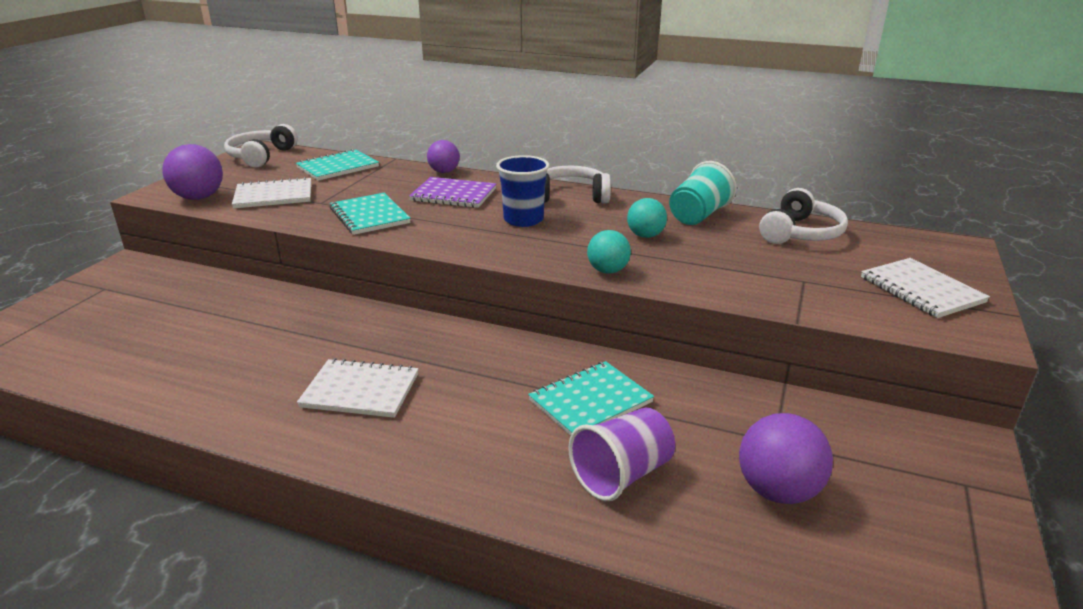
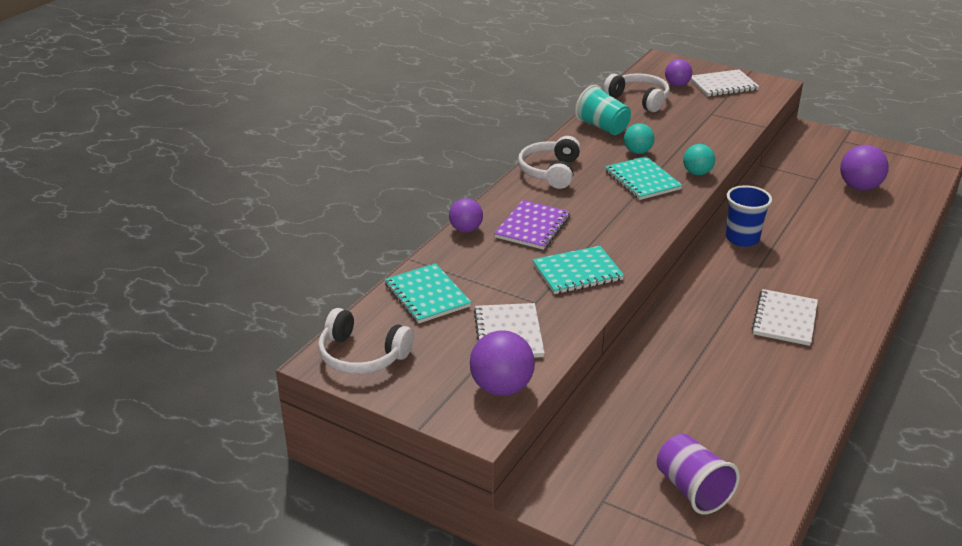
camera: 80 degrees left, 5 degrees up
(523, 220) = (599, 197): blue cup -> blue cup (742, 239)
(590, 401) = (787, 229): turquoise notebook -> turquoise notebook (642, 180)
(622, 475) = (856, 228): purple cup -> purple cup (692, 489)
(878, 256) = (677, 85): none -> purple ball

